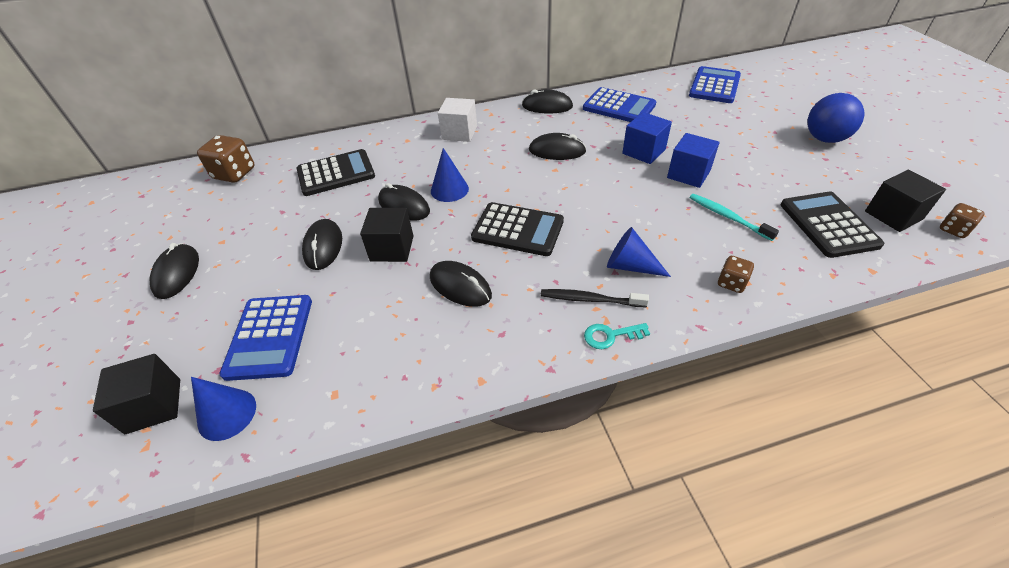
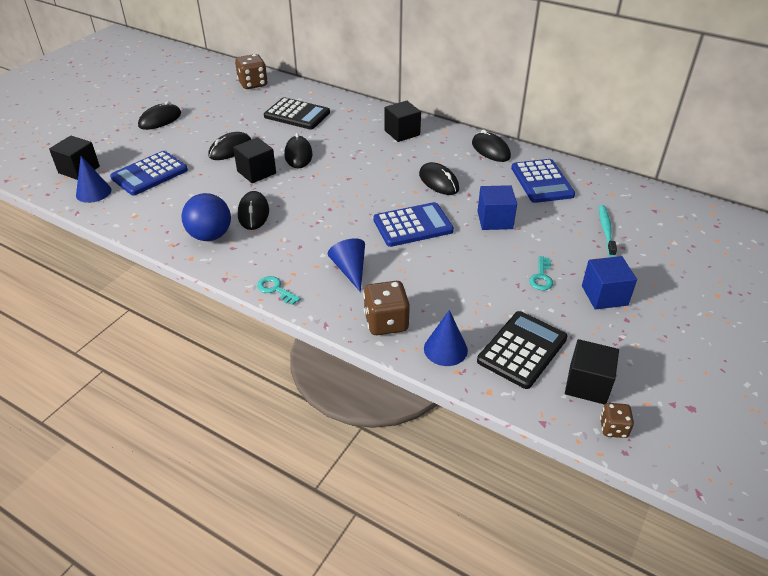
camera: 45 degrees right, 5 degrees down
(449, 189) = (336, 162): blue cone -> blue cone (445, 349)
(459, 133) = (402, 133): white cube -> black cube
(518, 230) = (330, 208): black calculator -> none
(590, 299) = (298, 267): black toothbrush -> none
(688, 174) = (494, 253): blue cube -> blue cube (604, 295)
(714, 86) = (657, 215): blue calculator -> blue calculator (413, 225)
(728, 217) = (463, 293): turquoise toothbrush -> turquoise toothbrush (606, 230)
(731, 283) = (386, 322): brown dice -> brown dice, size x1.76
(741, 168) = (541, 277): none -> turquoise key
(824, 139) = (661, 309): blue ball -> blue ball (210, 236)

